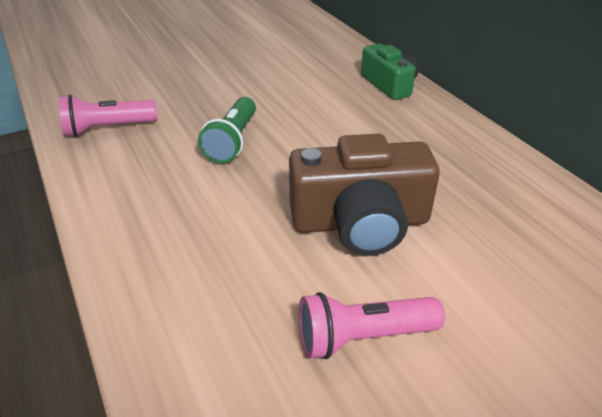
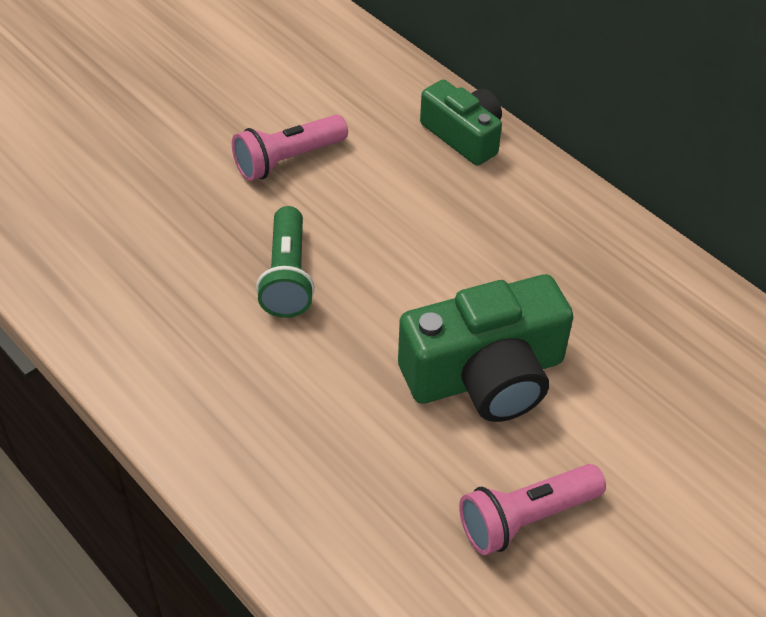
camera: 15 degrees left, 10 degrees up
(107, 128) = (106, 283): pink flashlight -> pink flashlight (287, 160)
(360, 222) = (485, 375): brown camera -> green camera

